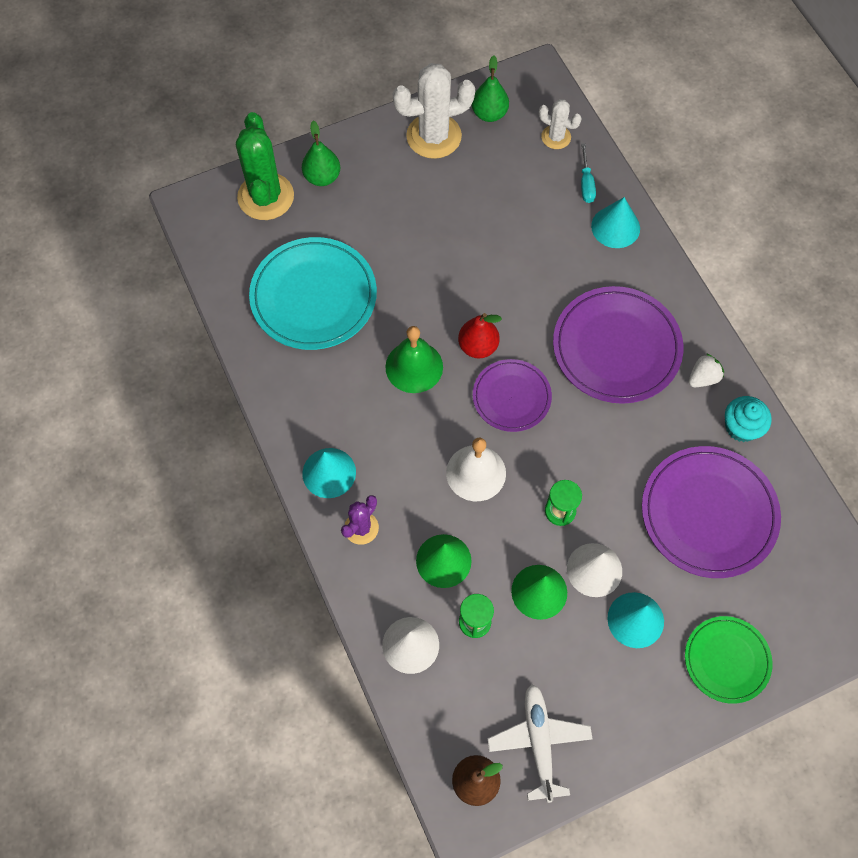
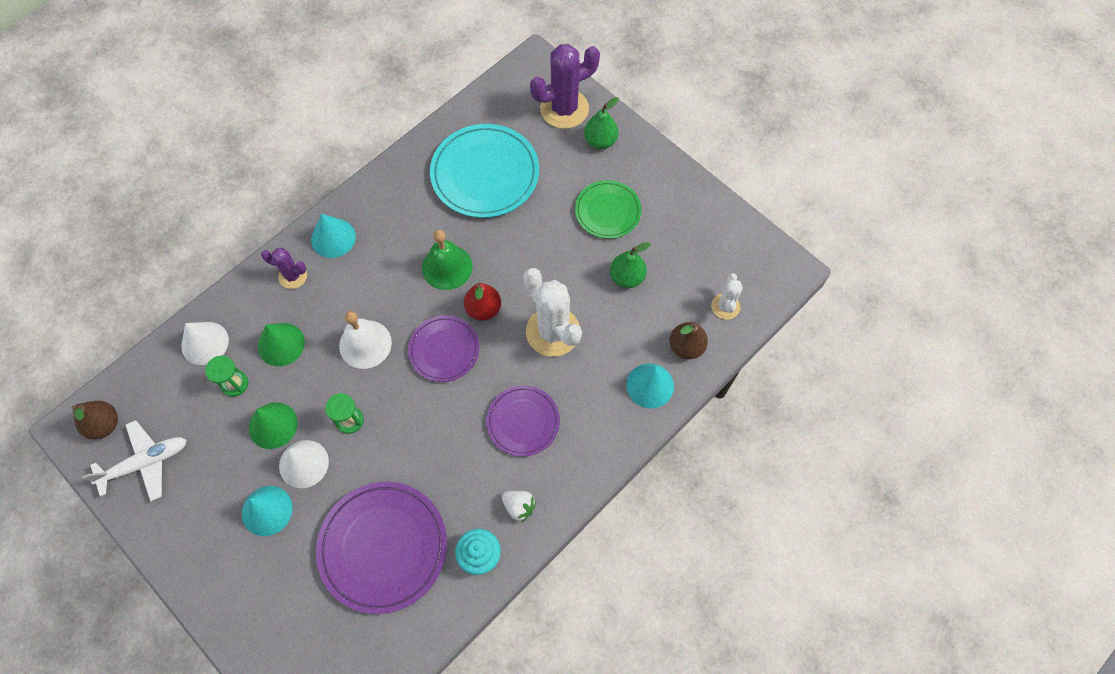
camera: 70 degrees right, 0 degrees up
(266, 197) = (564, 109): green cactus -> purple cactus
(434, 136) = (679, 209): white cactus -> white cactus (553, 332)
(489, 114) = (724, 244): green pear -> green pear (627, 277)
(586, 183) = (686, 347): turquoise screwdriver -> brown pear
(616, 348) = (523, 422): purple plate -> purple plate, size x0.60
(726, 660) = (248, 599): green plate -> green plate (607, 211)

